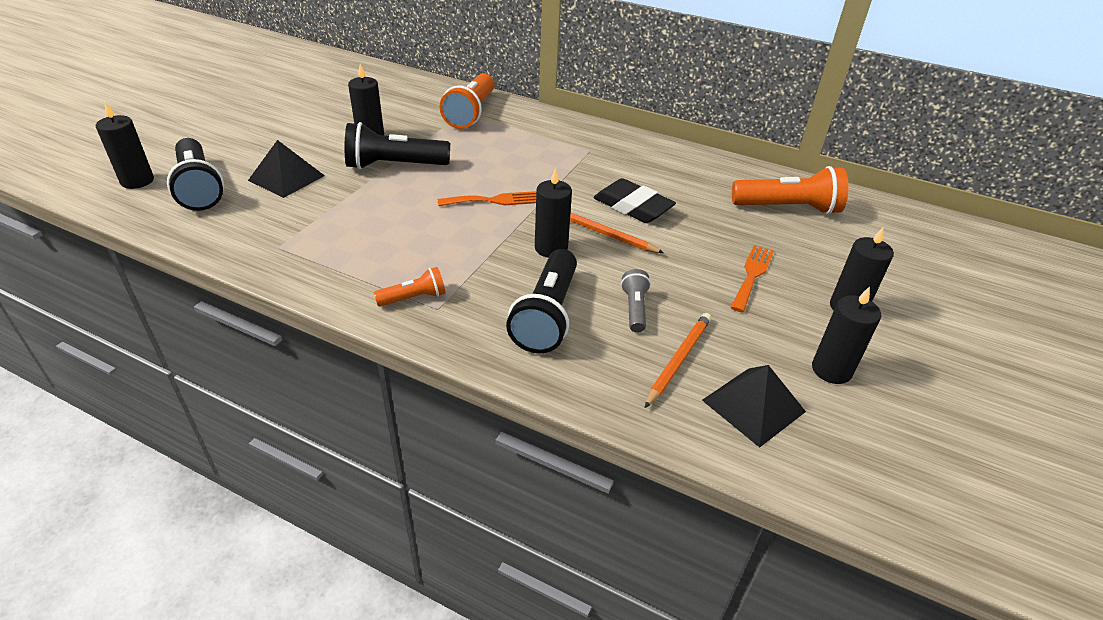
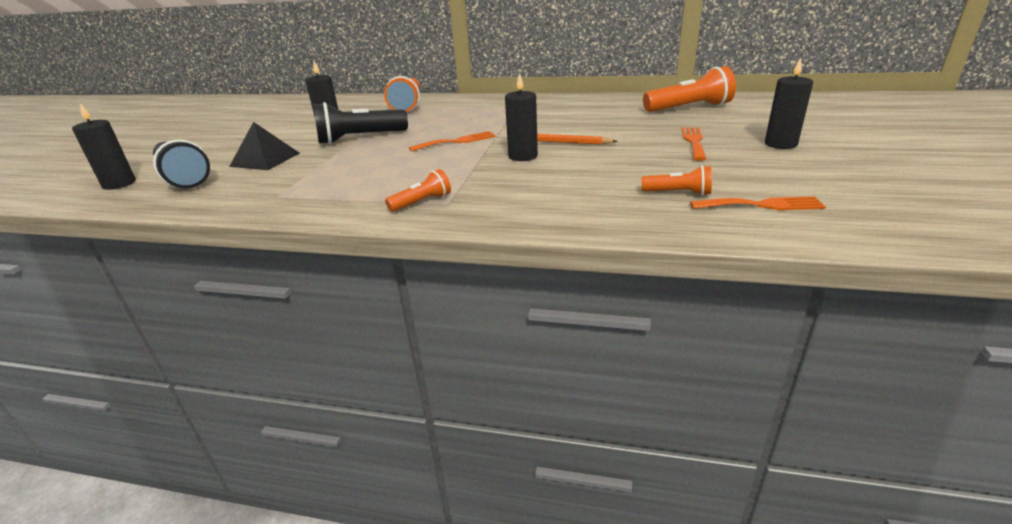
camera: 10 degrees left, 10 degrees down
(547, 315) = (547, 190): black flashlight -> none
(633, 206) = (572, 126): black eraser -> none
(634, 309) = (618, 174): grey flashlight -> none
(678, 360) = (678, 193): orange pencil -> orange flashlight
(753, 405) = (762, 205): black pyramid -> orange fork
(831, 370) = (802, 175): black candle -> none

